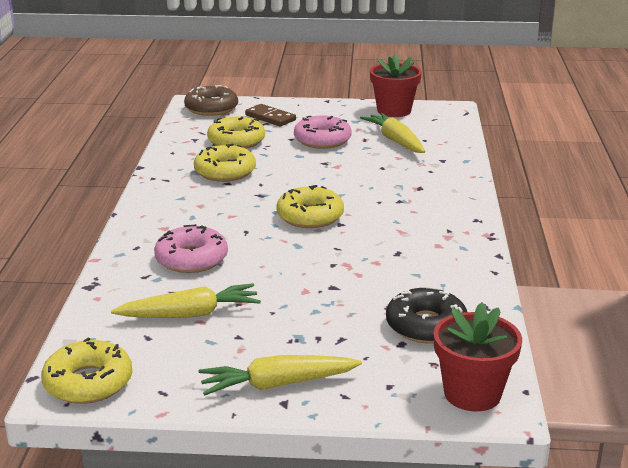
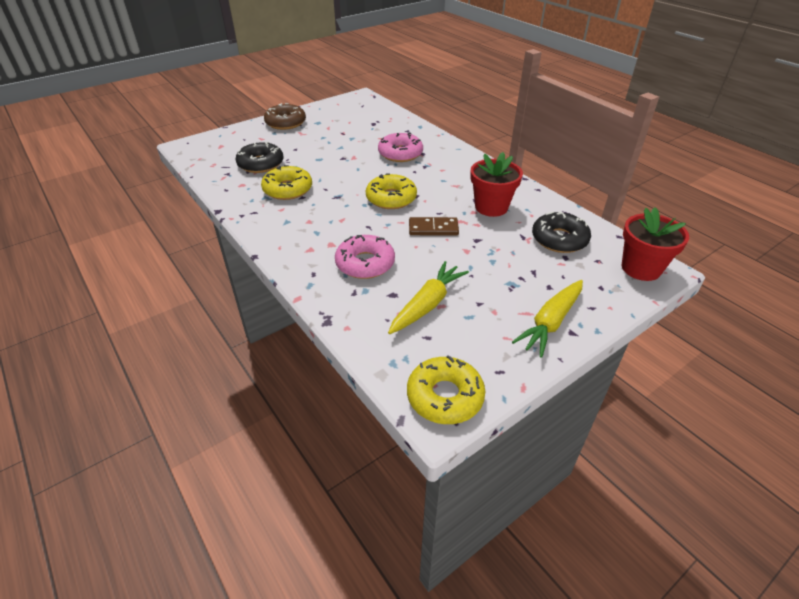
camera: 40 degrees left, 15 degrees up
(211, 108) = (204, 146): brown donut -> brown donut (285, 123)
(236, 141) = (261, 164): yellow donut -> black donut
(270, 118) = (258, 138): brown domino -> brown domino (433, 228)
(322, 140) = (317, 143): pink donut -> pink donut (400, 153)
(394, 111) = (331, 108): red flower pot -> red flower pot (491, 207)
(395, 141) = (362, 127): yellow carrot -> none

